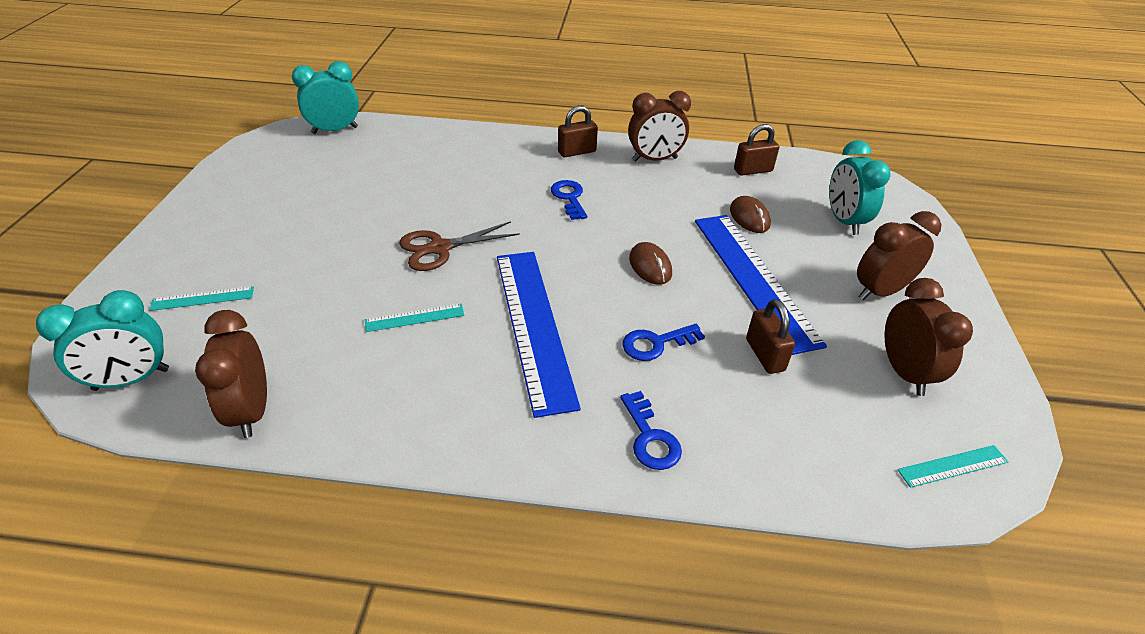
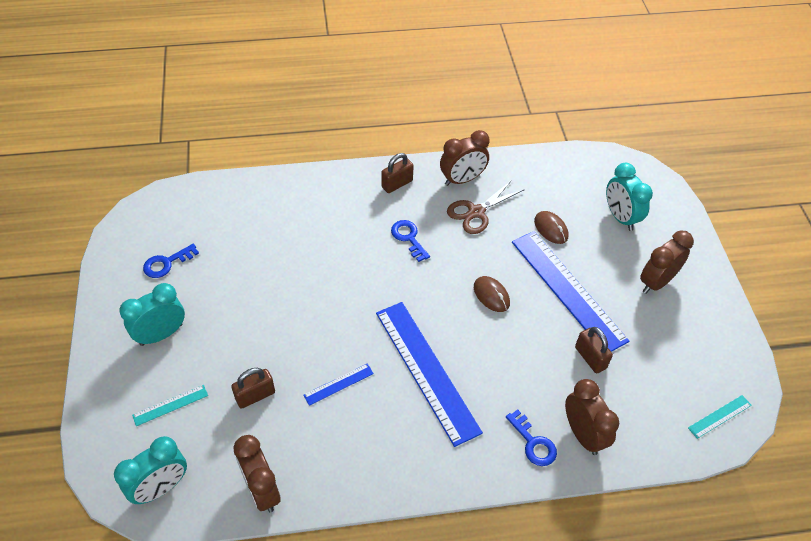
camera: 15 degrees left, 10 degrees up
(335, 130) = (180, 201): turquoise clock -> turquoise clock (161, 334)
(415, 317) = (338, 384): turquoise ruler -> blue ruler
(440, 248) = (329, 314): brown scissors -> brown scissors (476, 212)
(656, 343) = (515, 366): blue key -> blue key (166, 263)
(753, 170) = (542, 176): brown padlock -> brown padlock (255, 396)
(904, 372) = (682, 350): brown clock -> brown clock (583, 434)

